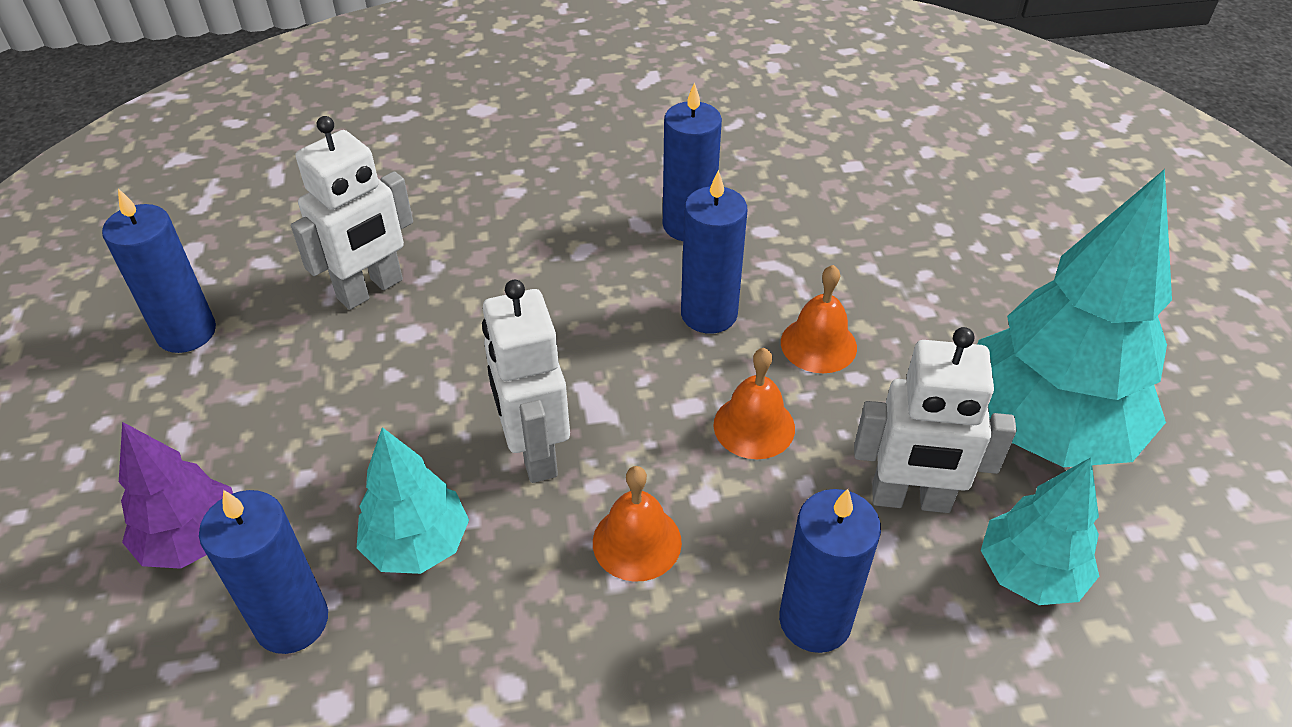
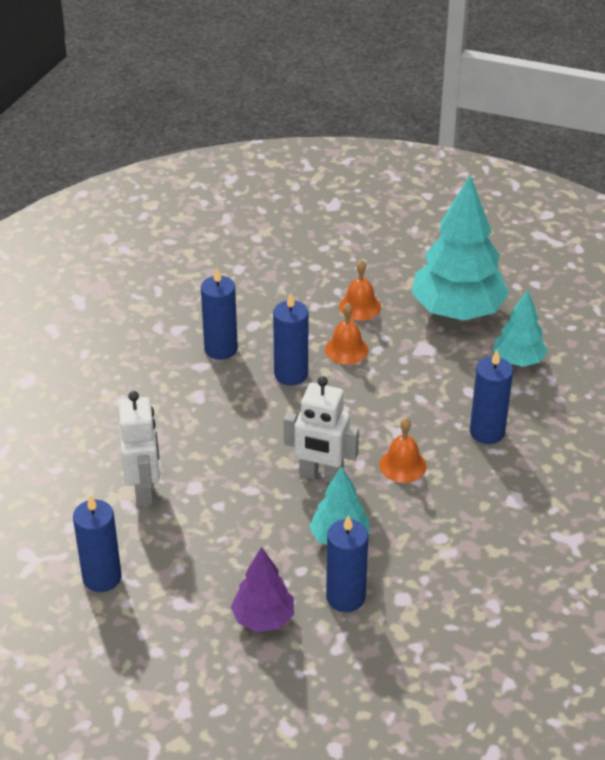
camera: 55 degrees left, 5 degrees down
(754, 426) = (374, 396): orange bell -> orange bell (360, 306)
(910, 499) = (456, 371): white robot -> none

